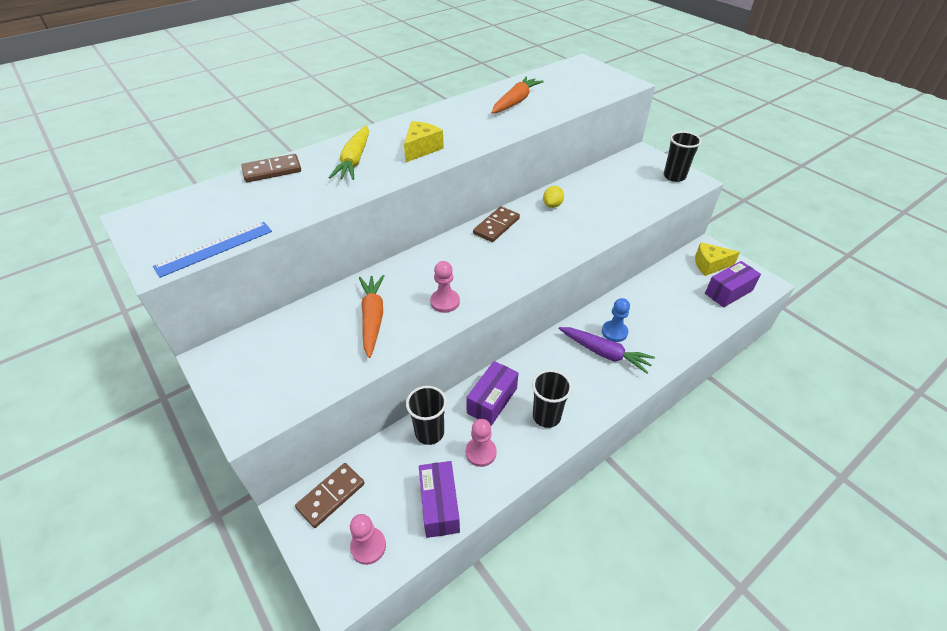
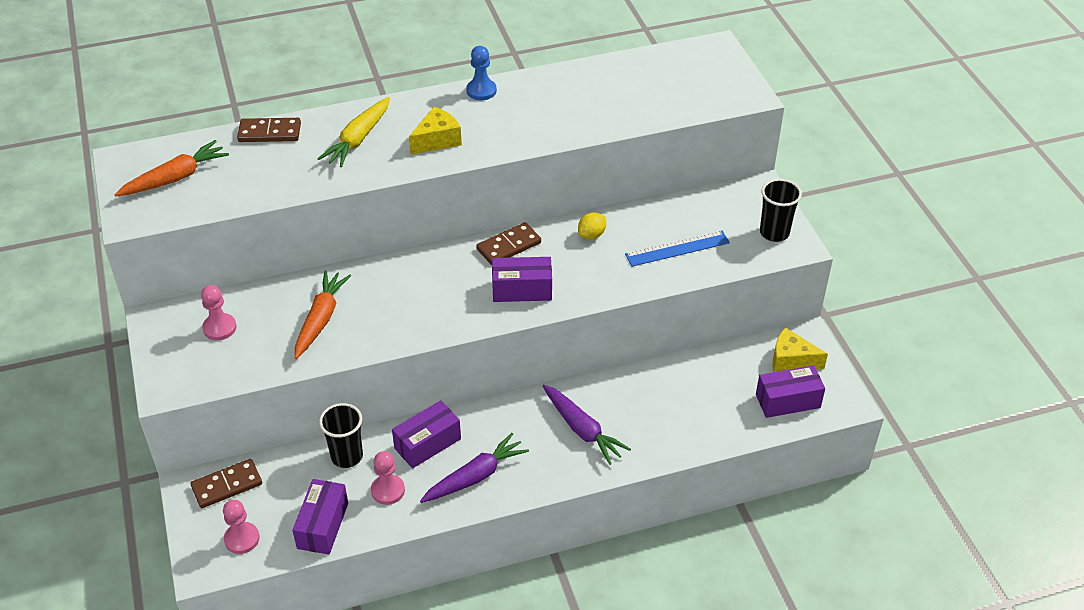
camera: 20 degrees right, 0 degrees up
(214, 248) = (182, 213): blue ruler -> blue ruler (677, 248)
(445, 302) = (402, 321): pink pawn -> pink pawn (219, 328)
(515, 102) = (586, 95): orange carrot -> orange carrot (175, 178)
(527, 254) = (522, 290): none -> purple box
(546, 416) = (475, 476): black cup -> purple carrot
(614, 332) = (610, 409): blue pawn -> blue pawn (481, 91)

